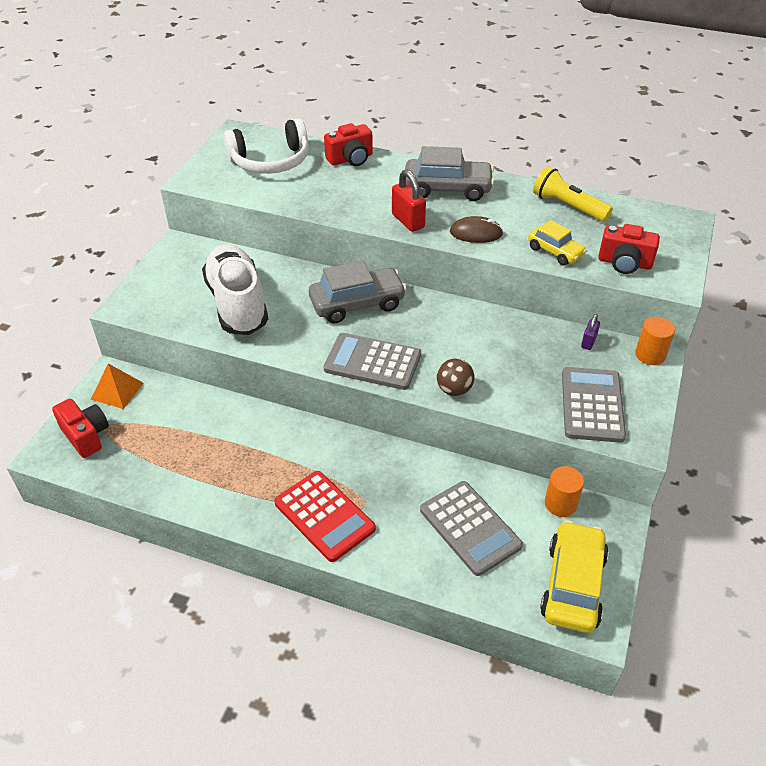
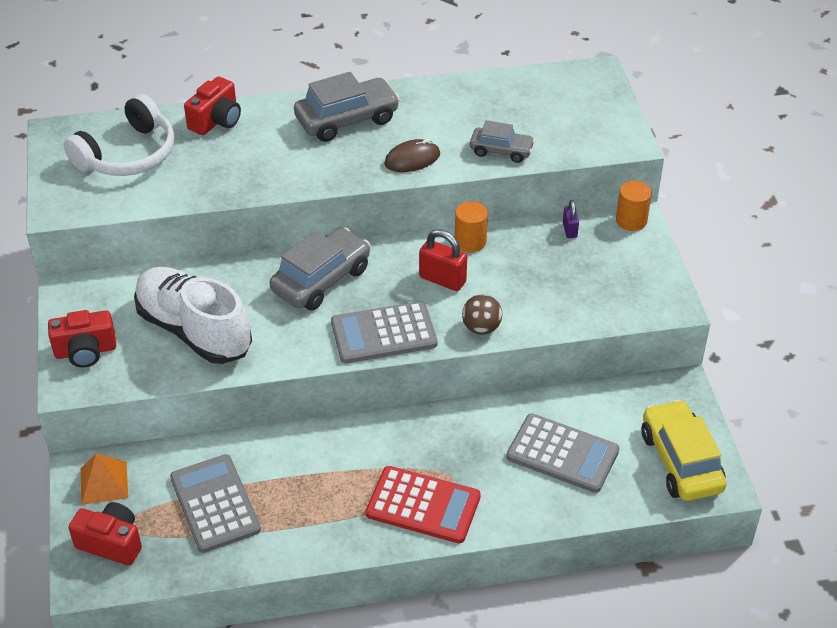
camera: 30 degrees left, 0 degrees up
(408, 221) = (334, 171): red padlock -> red padlock (442, 279)
(555, 252) = (501, 151): yellow car -> grey car
(560, 504) = (625, 396): orange cylinder -> orange cylinder (470, 242)
(568, 206) = (479, 97): yellow flashlight -> none
(592, 405) = (612, 290): grey calculator -> grey calculator (215, 504)
(624, 263) = (571, 139): red camera -> red camera (85, 351)

